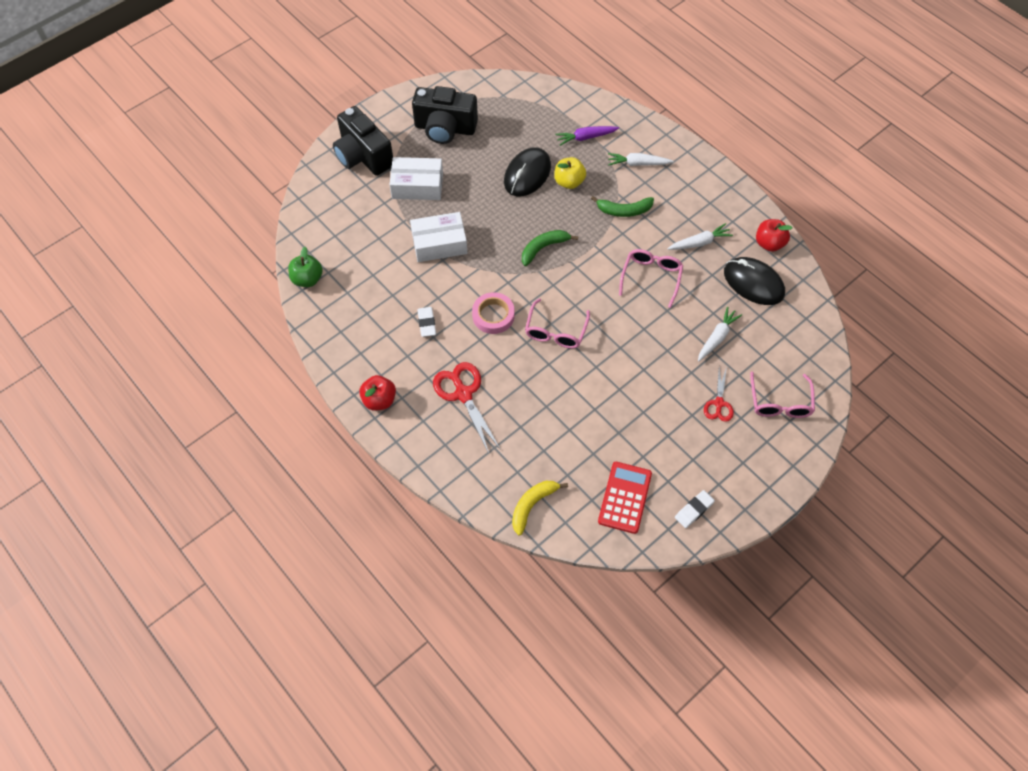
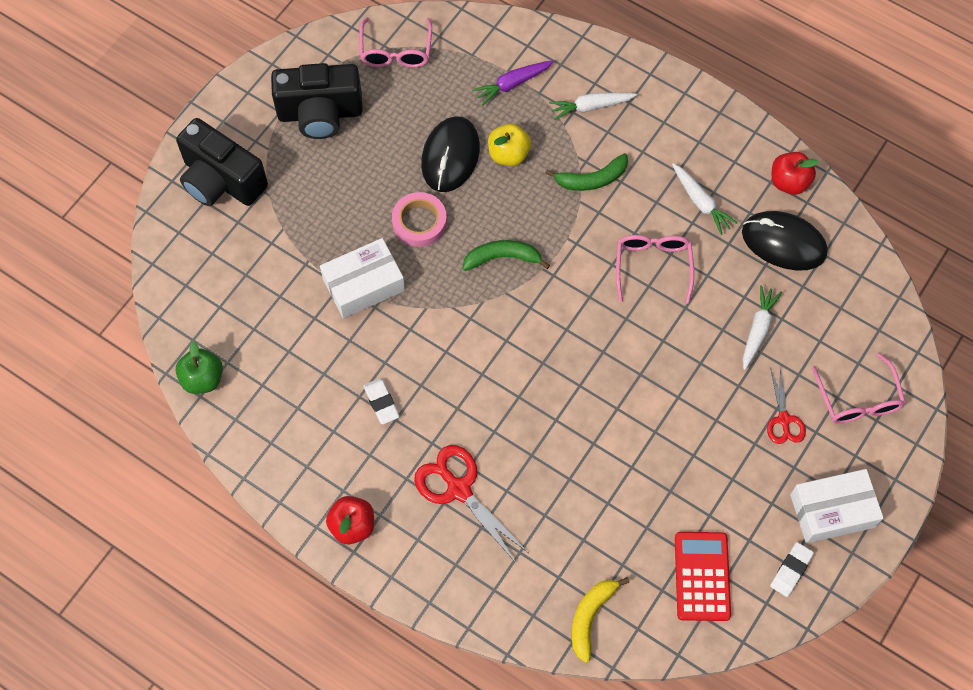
camera: 15 degrees left, 5 degrees up
(417, 186) = (308, 207): white box -> white box (832, 511)
(493, 315) = (465, 370): pink tape -> pink tape (419, 222)
(543, 248) = (502, 258): green banana -> green banana turned 45 degrees clockwise
(556, 331) = (552, 371): pink glasses -> pink glasses (396, 51)
(699, 242) = (700, 202): white carrot -> white carrot turned 90 degrees clockwise

